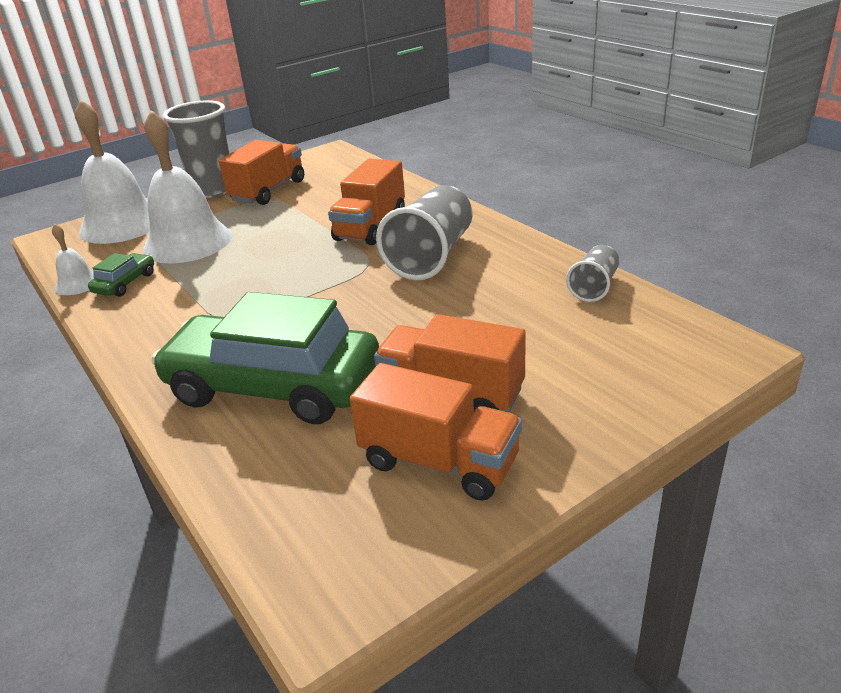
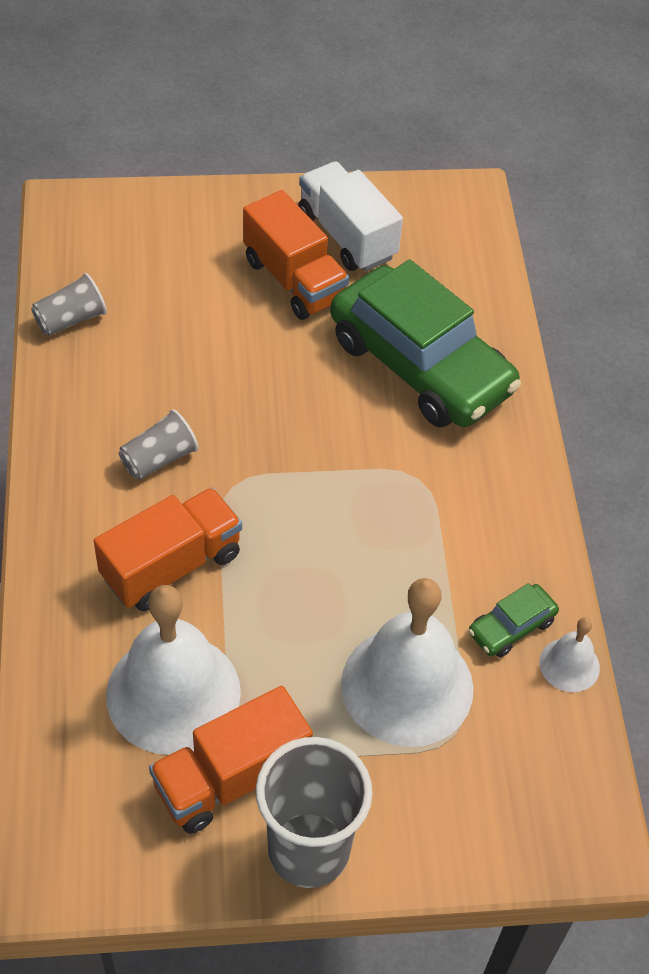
camera: 155 degrees left, 20 degrees up
(122, 224) = (483, 815): white bell -> white bell (173, 693)
(431, 256) = (159, 459): grey cup -> grey cup, size x0.54
(439, 462) = (347, 236): orange truck -> white truck

